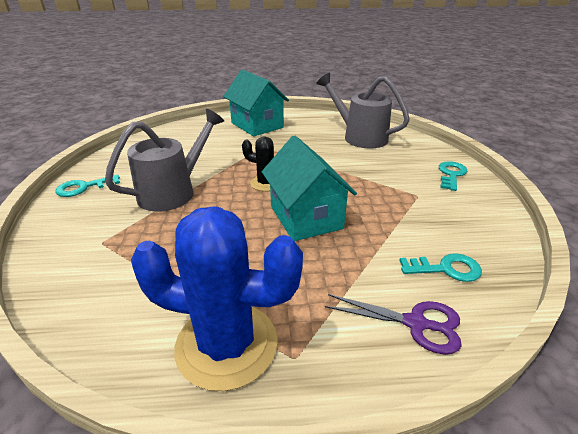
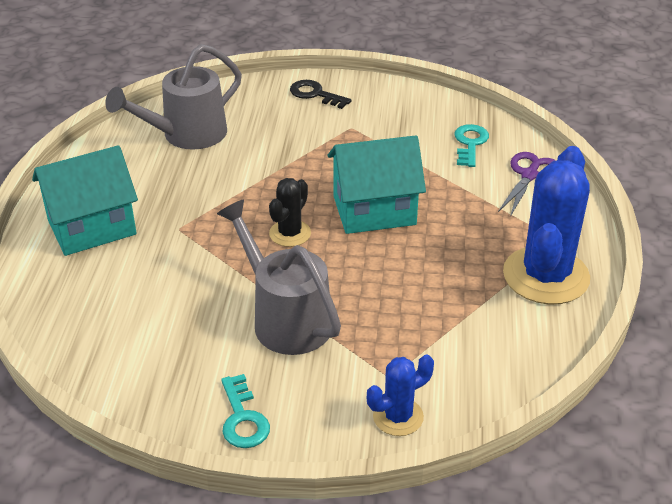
camera: 80 degrees left, 5 degrees up
(55, 250) = (398, 417): none -> blue cactus
(451, 174) = (315, 94): turquoise key -> black key

